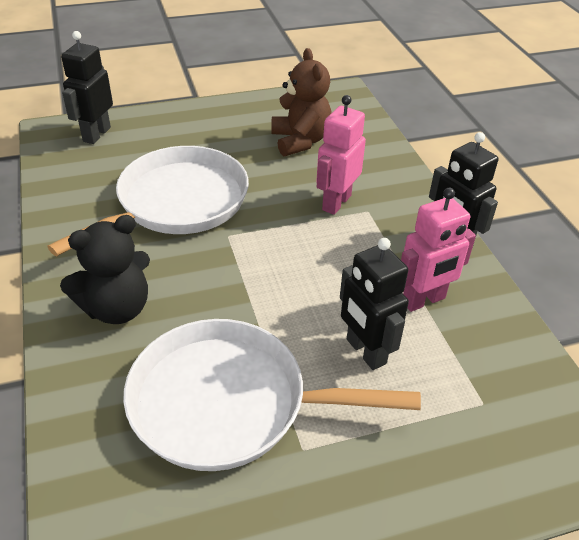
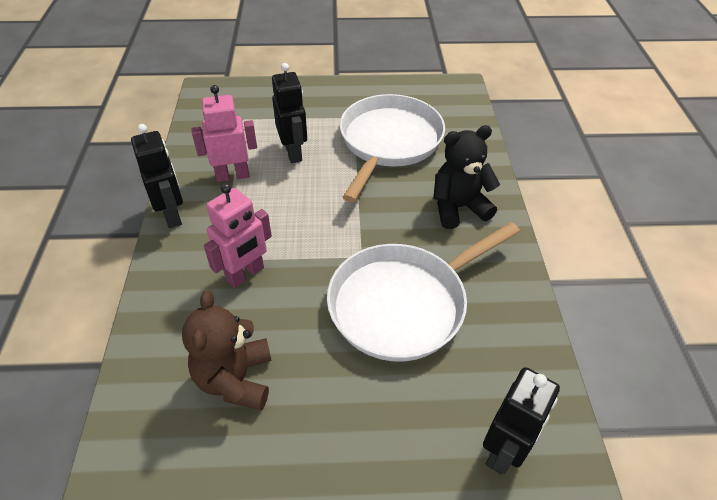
camera: 165 degrees left, 5 degrees up
(227, 403) = (389, 142): white pan -> white pan turned 90 degrees counterclockwise

